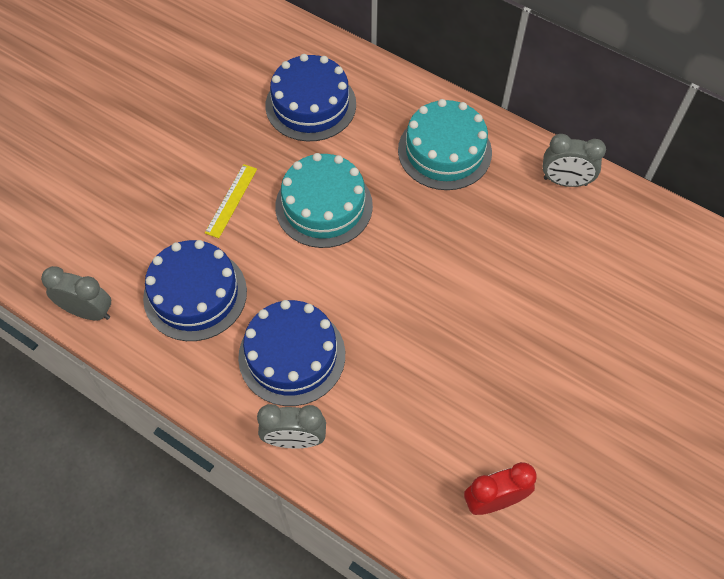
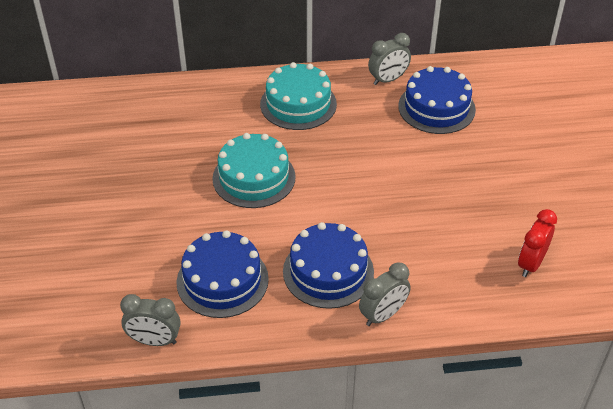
camera: 40 degrees left, 15 degrees down
(88, 311) = (154, 341): grey clock -> grey clock turned 150 degrees counterclockwise
(231, 200) = (185, 212): yellow ruler -> none
(310, 105) = (179, 127): blue cake -> blue cake (436, 108)

